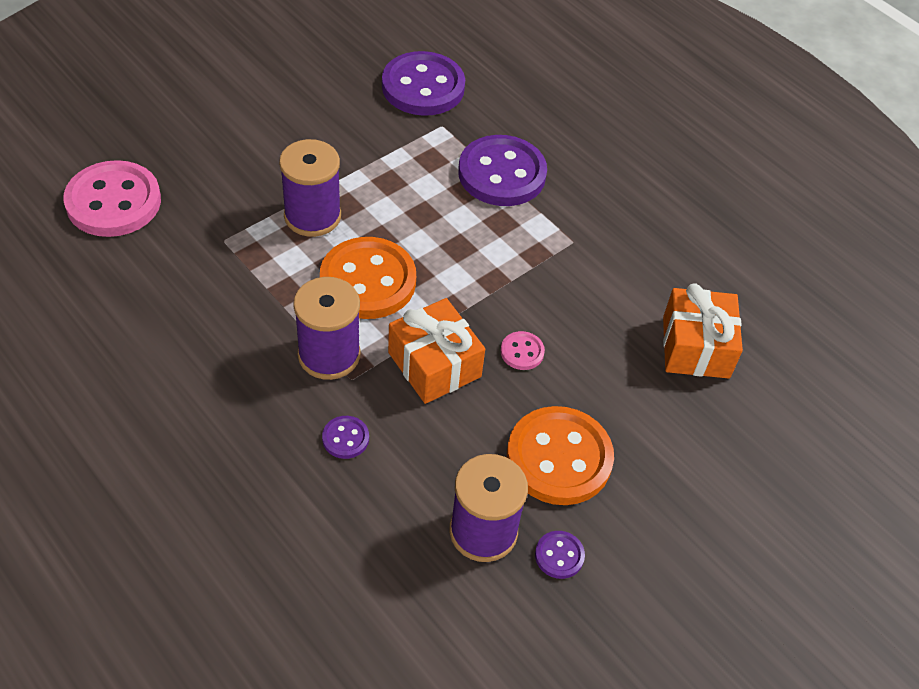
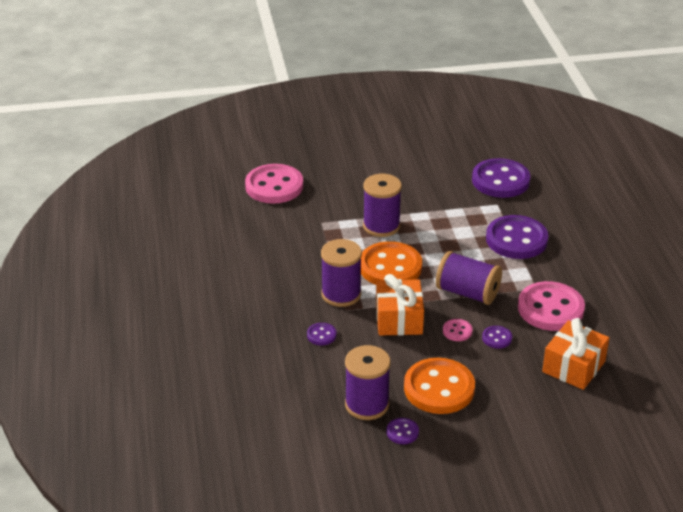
camera: 35 degrees right, 15 degrees down
(495, 283) = (467, 293): none -> purple spool
(578, 342) = (497, 338): none -> purple button
(611, 267) = (550, 309): none -> pink button

